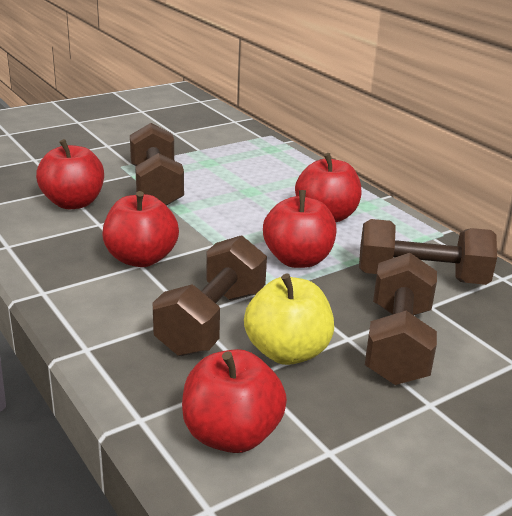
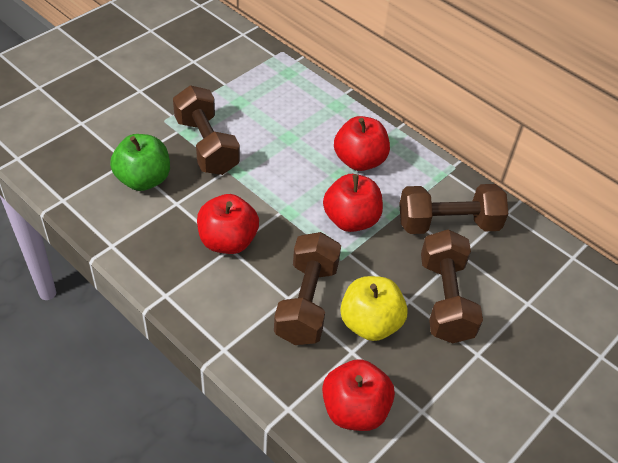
camera: 15 degrees left, 20 degrees up
(73, 203) = (143, 179): red apple -> green apple

